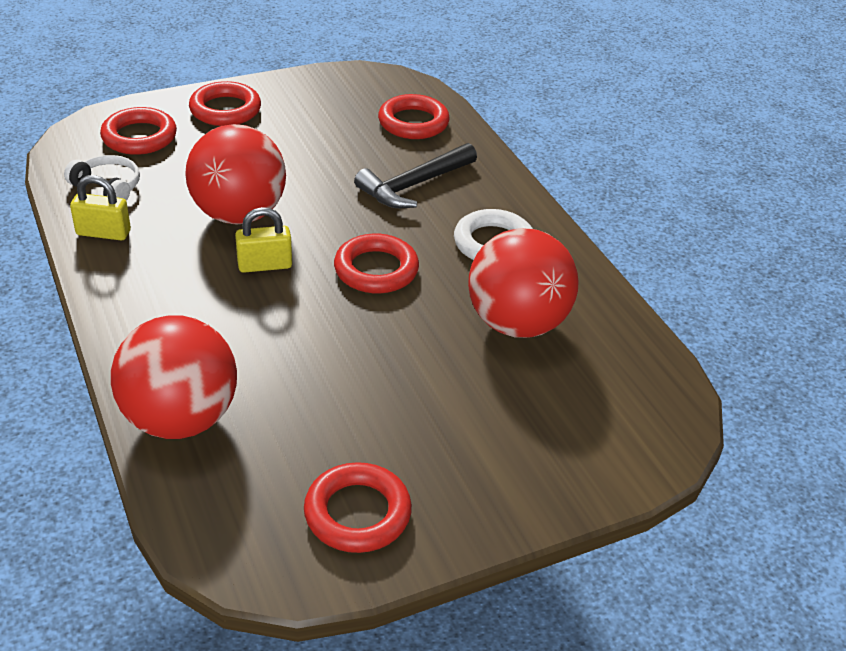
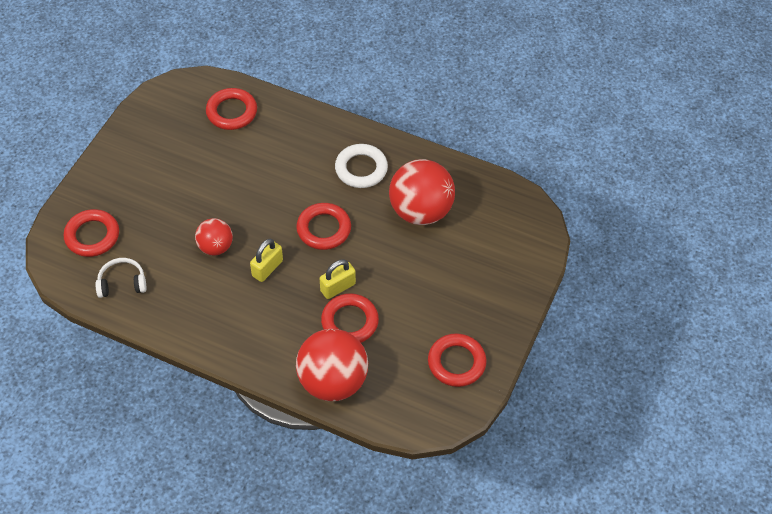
camera: 40 degrees left, 15 degrees up
(103, 233) = (160, 313): yellow padlock -> yellow padlock (338, 287)
(225, 110) = (115, 179): red ring -> red ring (350, 321)
(239, 214) = (215, 247): red ball -> red ball, size x0.56
(413, 185) = (281, 159): black hammer -> none

